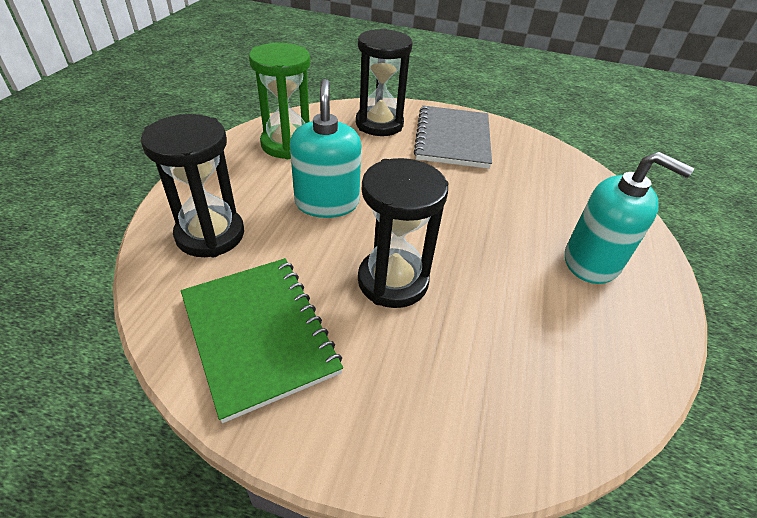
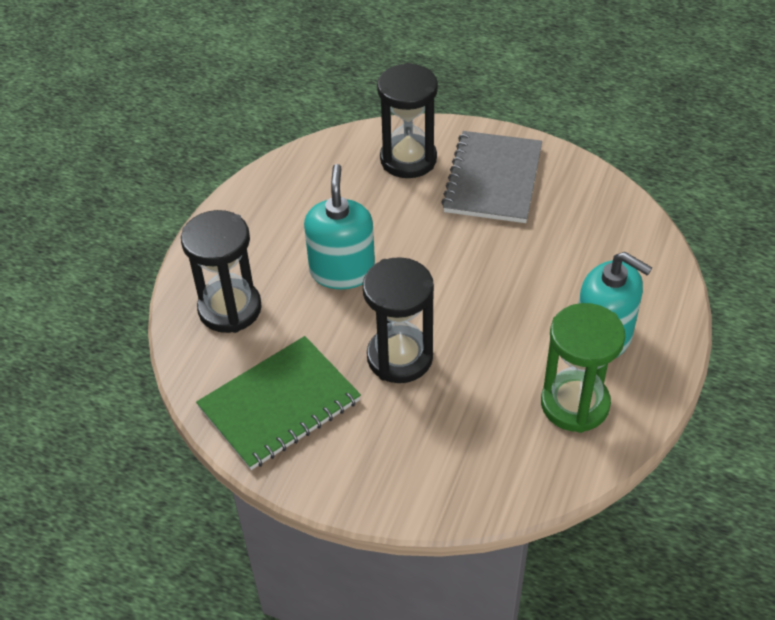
camera: 10 degrees right, 5 degrees up
(259, 334) = (279, 404): green notebook -> green notebook turned 75 degrees clockwise
(287, 144) = (301, 194): green hourglass -> green hourglass (574, 404)

